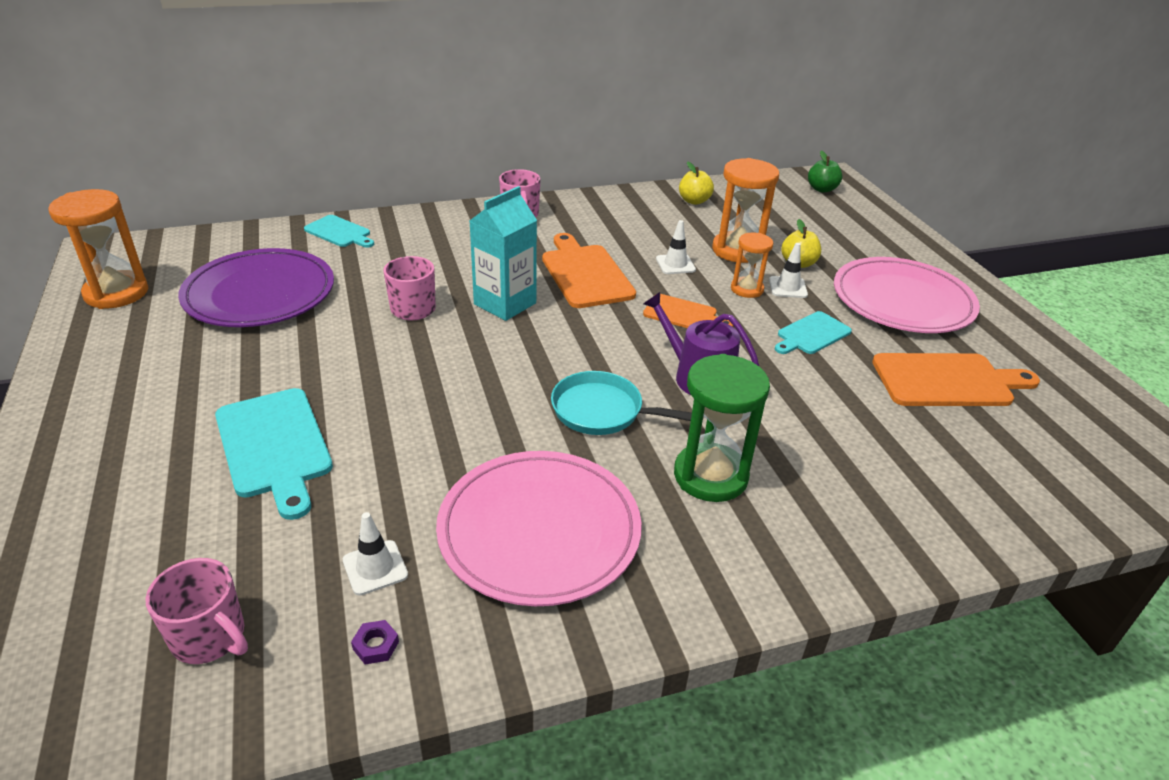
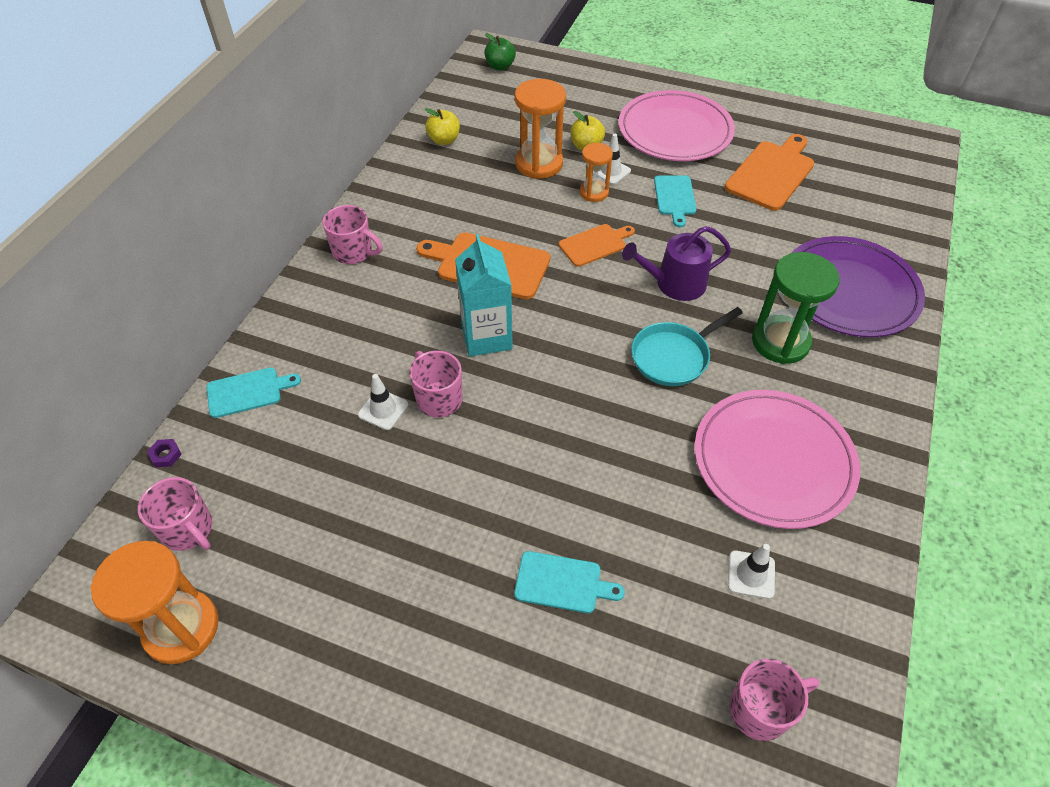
camera: 50 degrees left, 15 degrees up
(200, 262) = (188, 530): none -> pink mug
(260, 293) = (304, 502): purple plate -> purple plate (849, 290)
(275, 446) = (562, 583): turquoise cutting board -> turquoise cutting board, size x0.60
(376, 645) = (826, 607): purple nut -> purple nut (166, 455)
(675, 264) = (525, 208): white traffic cone -> white traffic cone (383, 409)

